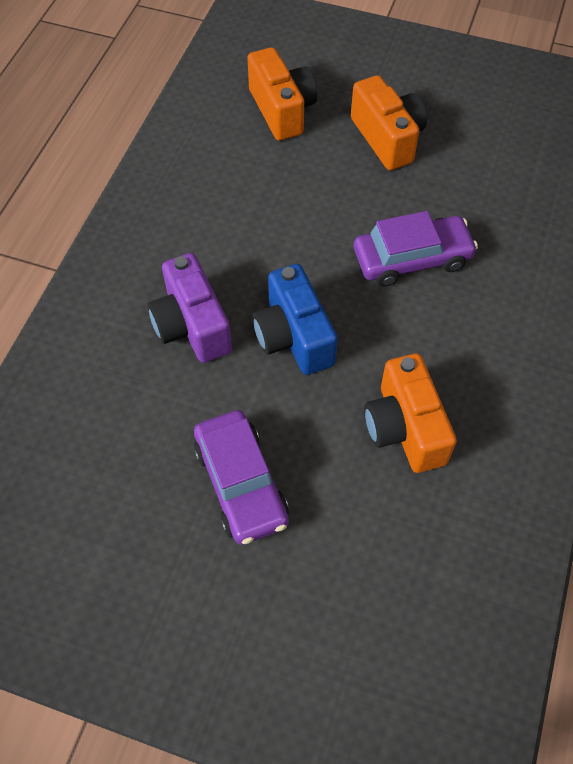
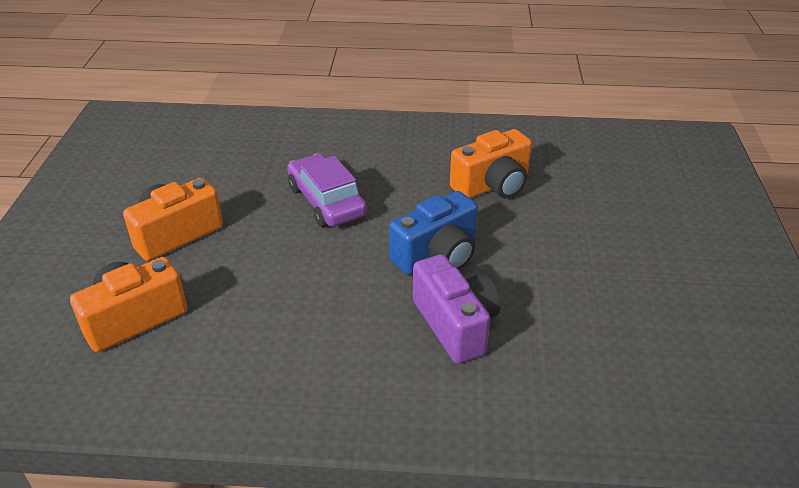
camera: 105 degrees left, 20 degrees down
(192, 325) = (455, 324): purple camera -> purple camera turned 75 degrees counterclockwise
(240, 484) = (591, 259): purple car -> none

